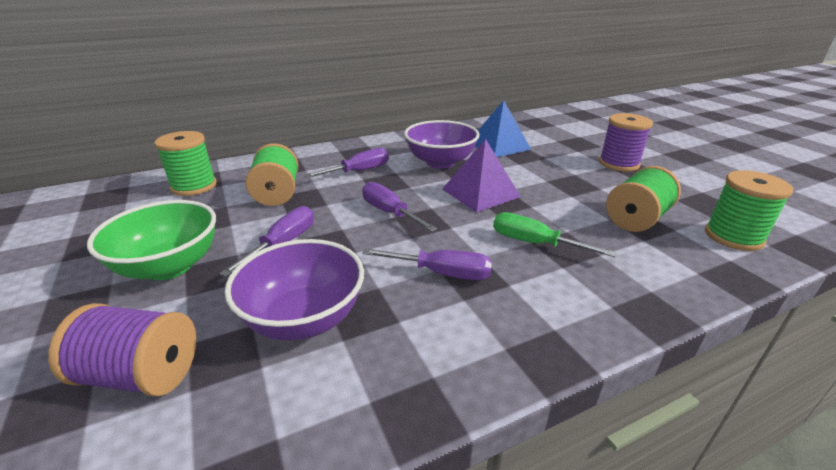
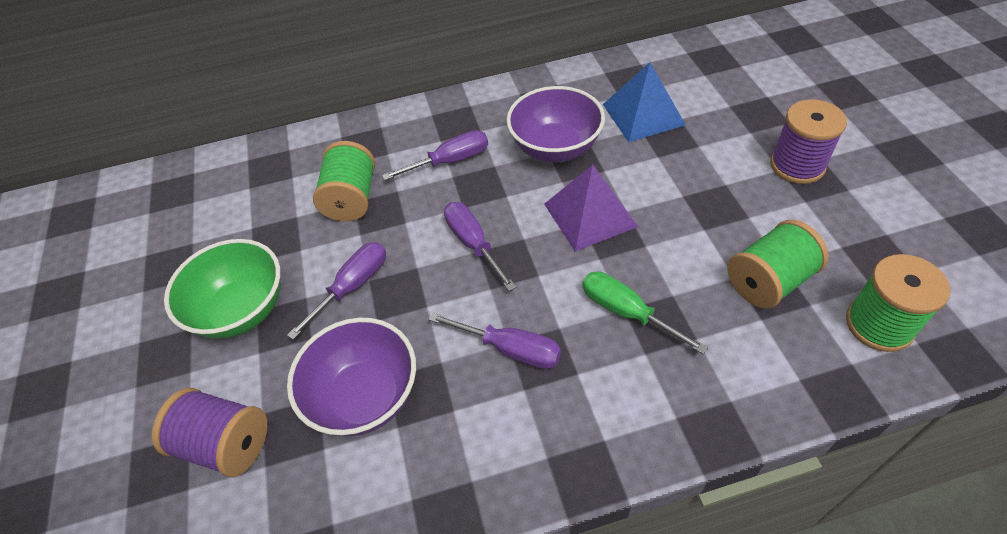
camera: 15 degrees right, 20 degrees up
(194, 186) = (262, 178): green spool -> none

